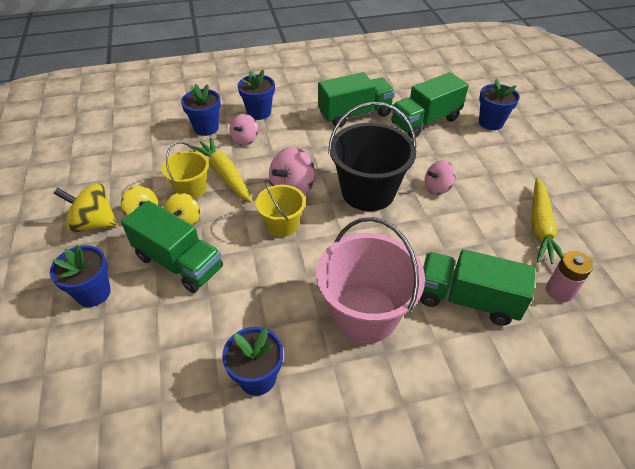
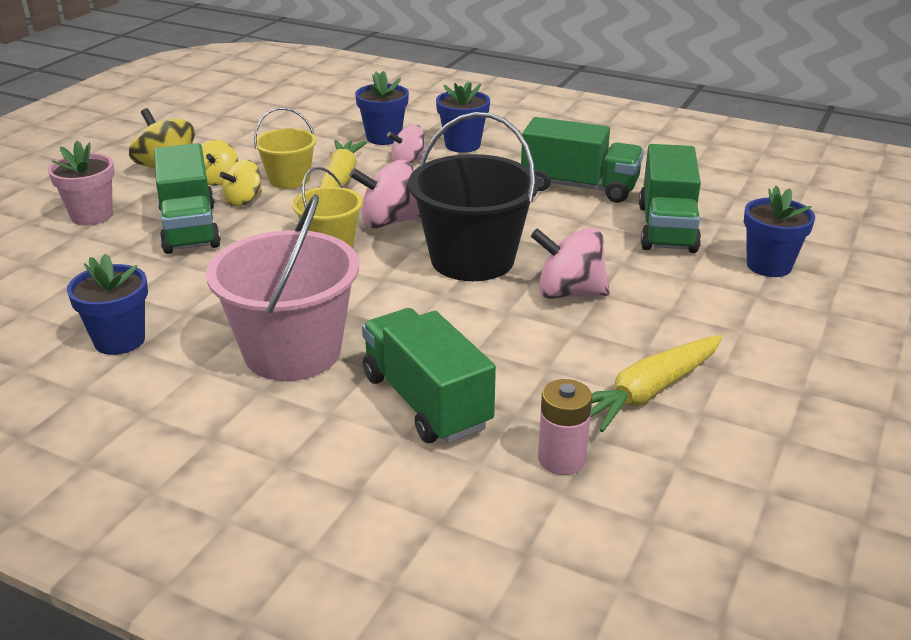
camera: 40 degrees right, 15 degrees down
(93, 293) = (92, 216): blue flower pot -> pink flower pot
(425, 121) = (666, 228): green truck -> green truck turned 90 degrees counterclockwise
(437, 187) = (569, 293): pink spinning top -> pink spinning top, size x1.52

